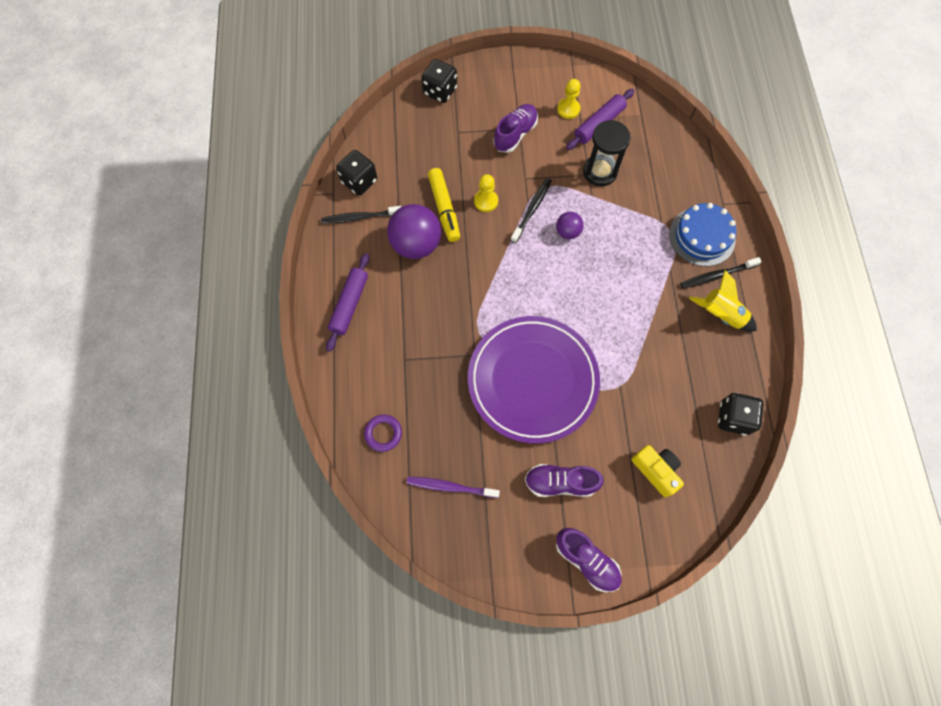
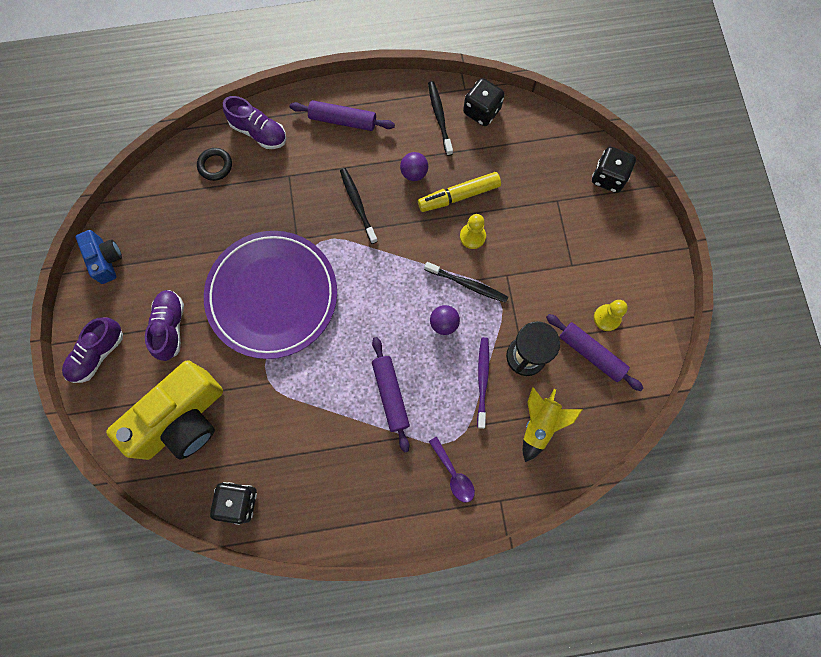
camera: 85 degrees right, 5 degrees up
(383, 433) = (215, 165): purple ring -> black ring
(416, 244) = (414, 173): purple ball -> purple ball, size x0.52
(450, 487) = (166, 228): purple toothbrush -> purple toothbrush (482, 380)
(481, 553) = (106, 260): none -> blue camera
(515, 134) = (563, 261): purple shoe -> purple shoe (259, 132)
(632, 281) = (390, 395): none -> purple rolling pin
(655, 470) = (182, 419): yellow camera -> yellow camera, size x1.98
(702, 236) = (453, 474): blue cake -> purple spoon
(716, 275) = (405, 490): black toothbrush -> black toothbrush (357, 204)
(720, 315) = (356, 493): yellow rocket -> yellow rocket (539, 424)

